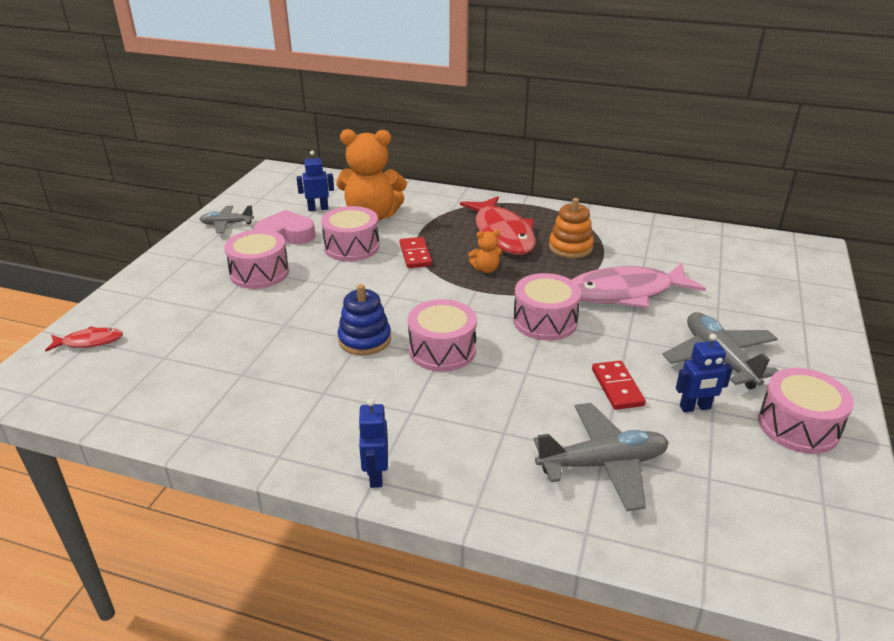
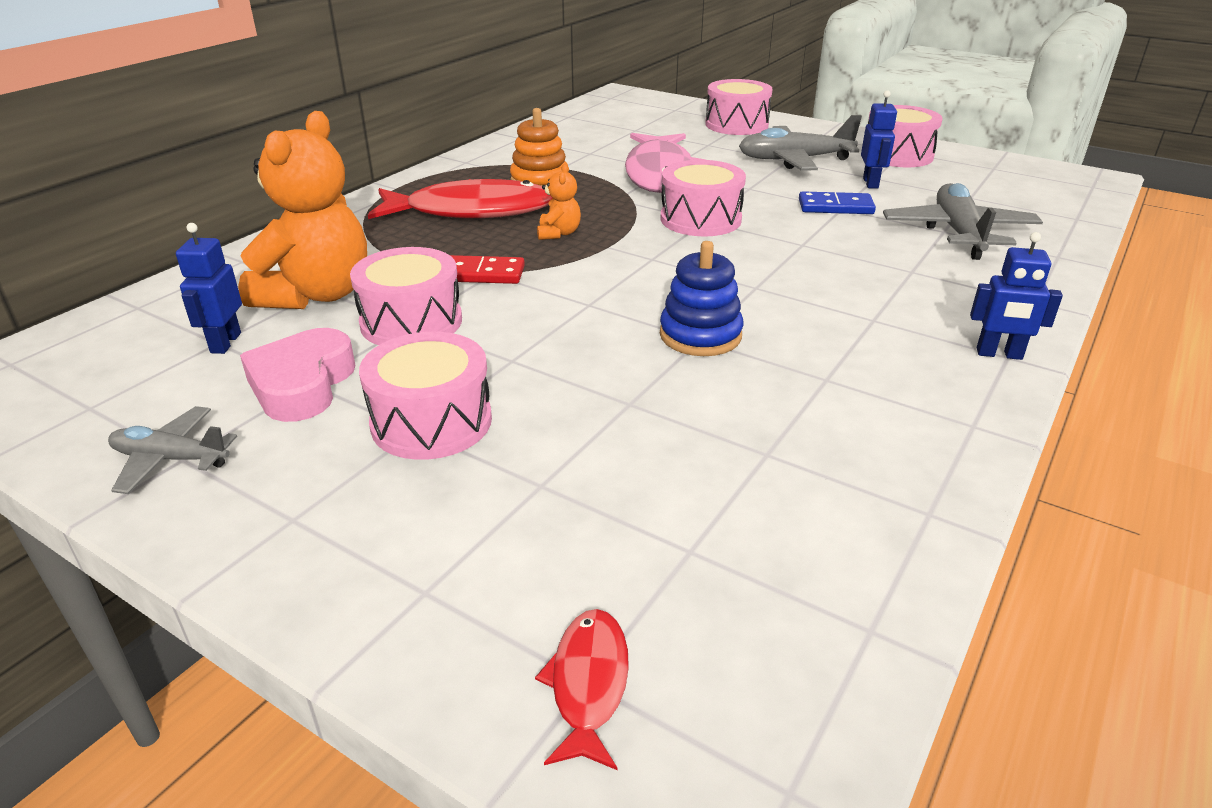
camera: 75 degrees left, 0 degrees up
(227, 224) = (170, 459): grey plane -> grey plane turned 90 degrees clockwise
(442, 350) = (743, 284): pink drum -> pink drum (736, 125)
(617, 387) = (835, 207): red domino -> blue domino

